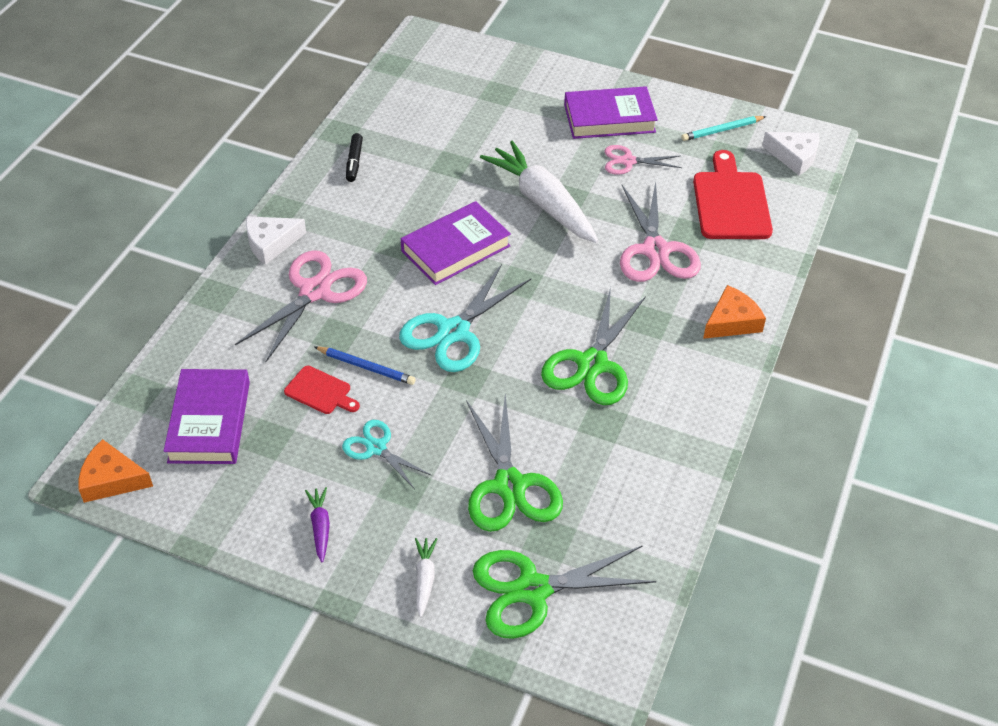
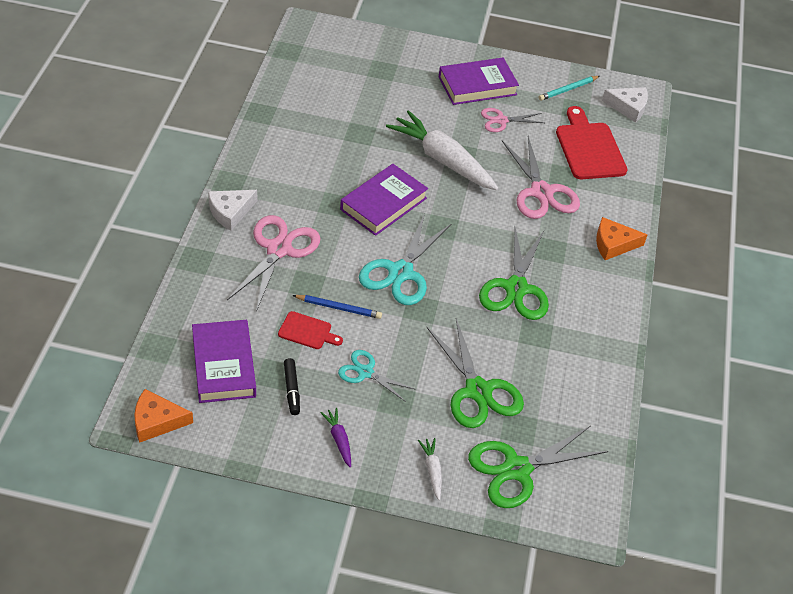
camera: 15 degrees left, 0 degrees up
(354, 162) = (280, 137): black marker -> black marker (292, 390)
(732, 321) = (613, 244): orange cheese -> orange cheese turned 135 degrees counterclockwise

